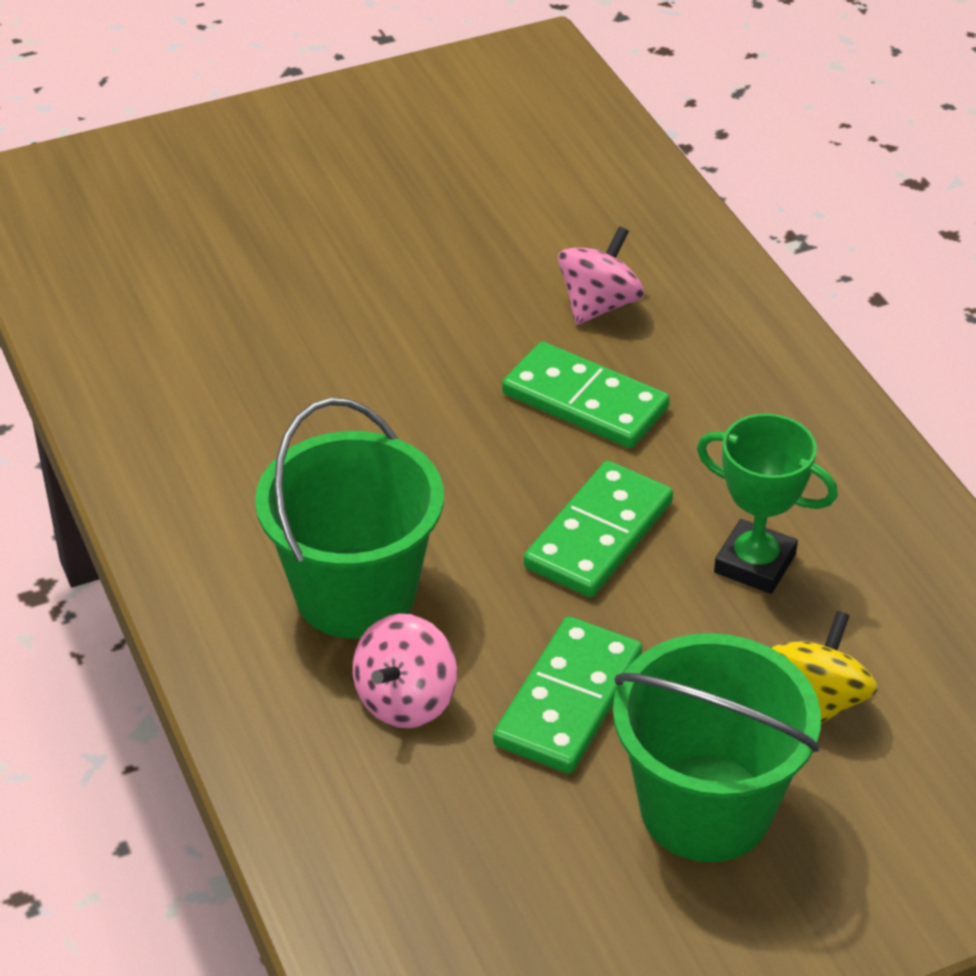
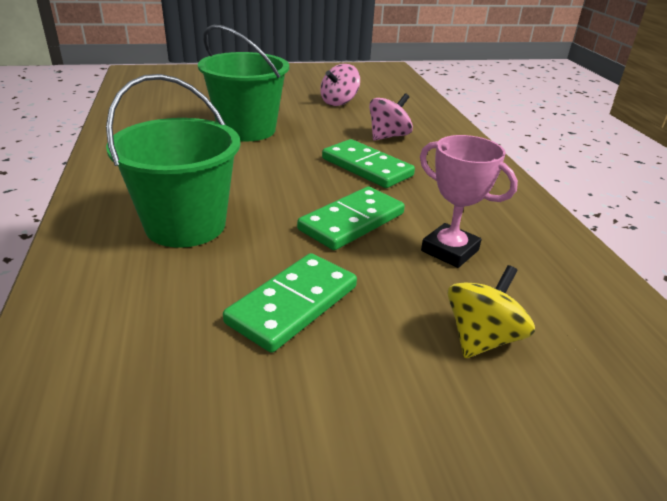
camera: 10 degrees right, 10 degrees down
(406, 700) = (179, 285): pink spinning top -> pink spinning top (339, 102)
(705, 808) = (372, 400): green bucket -> green bucket (247, 130)
(755, 563) = (449, 250): green trophy -> pink trophy

